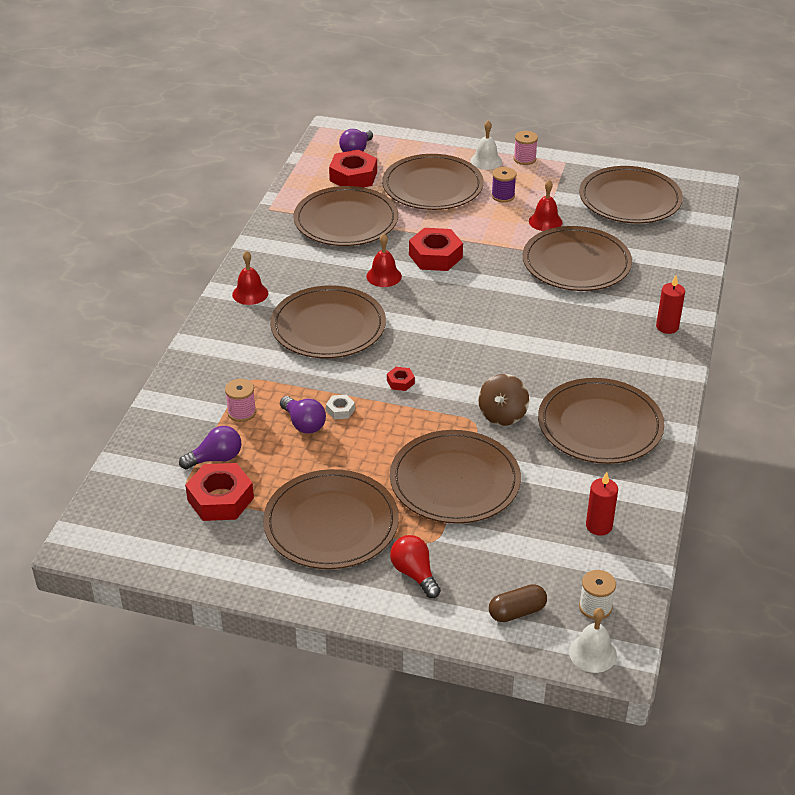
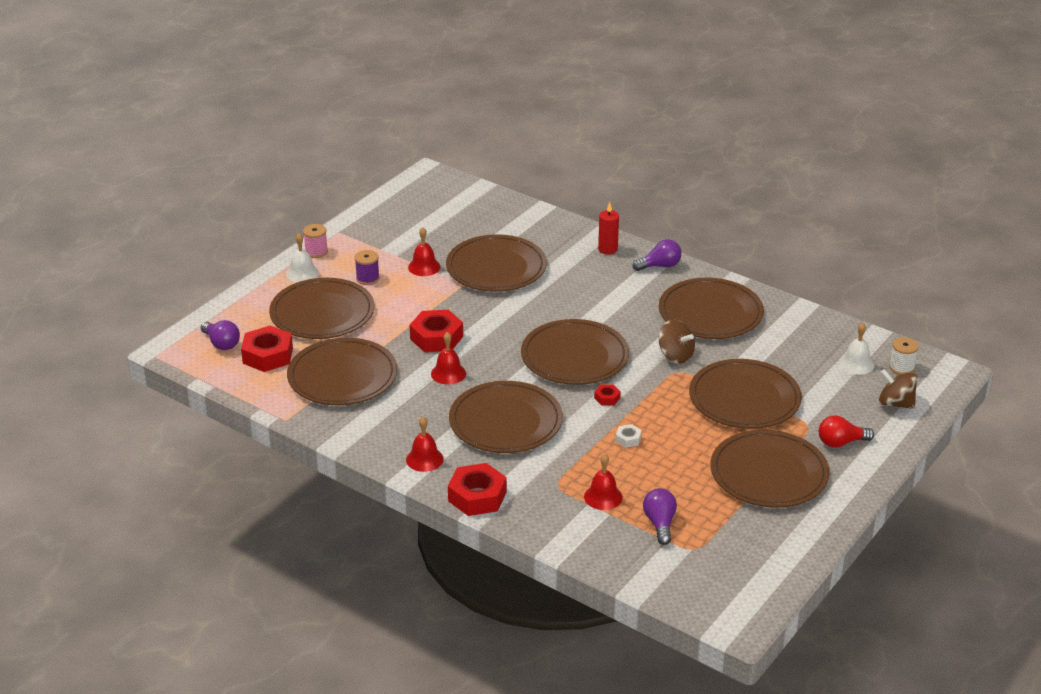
camera: 70 degrees left, 5 degrees down
(220, 499) = (714, 530): red nut -> red nut (477, 496)
(241, 412) = (603, 497): pink spool -> red bell
(303, 424) = (636, 463): purple light bulb -> purple light bulb (660, 266)
(517, 612) = (895, 403): brown capsule -> brown spinning top
(592, 653) = (944, 380): white bell -> white bell (856, 364)
(599, 526) = (821, 344): red candle -> none
(630, 199) = (422, 216): brown plate -> brown plate (574, 356)

